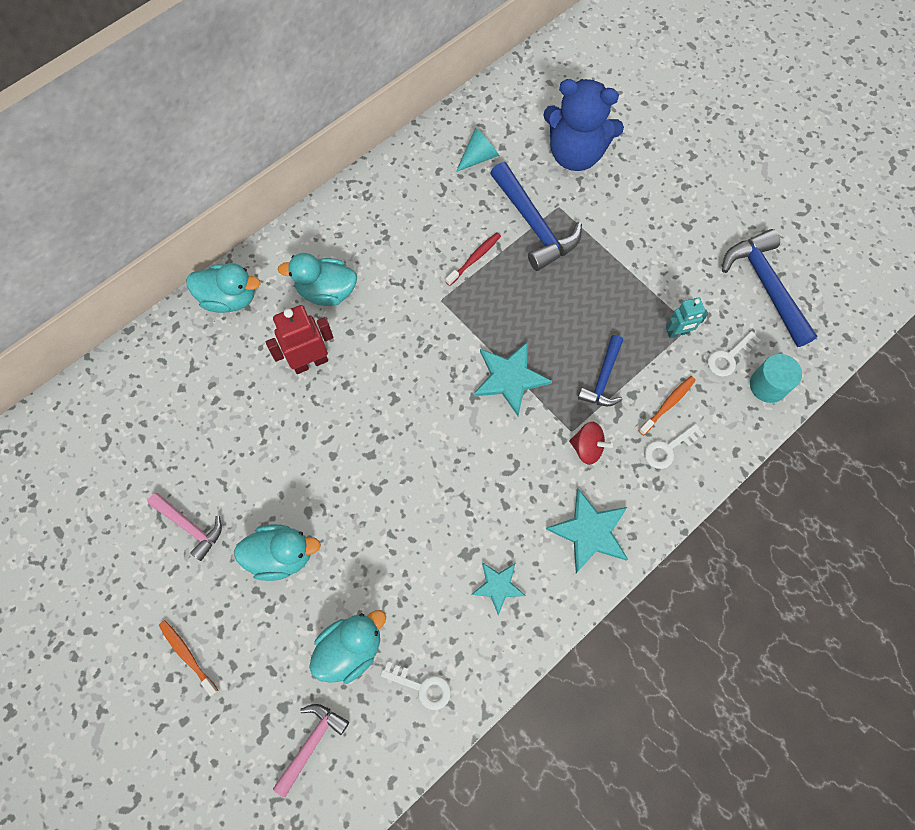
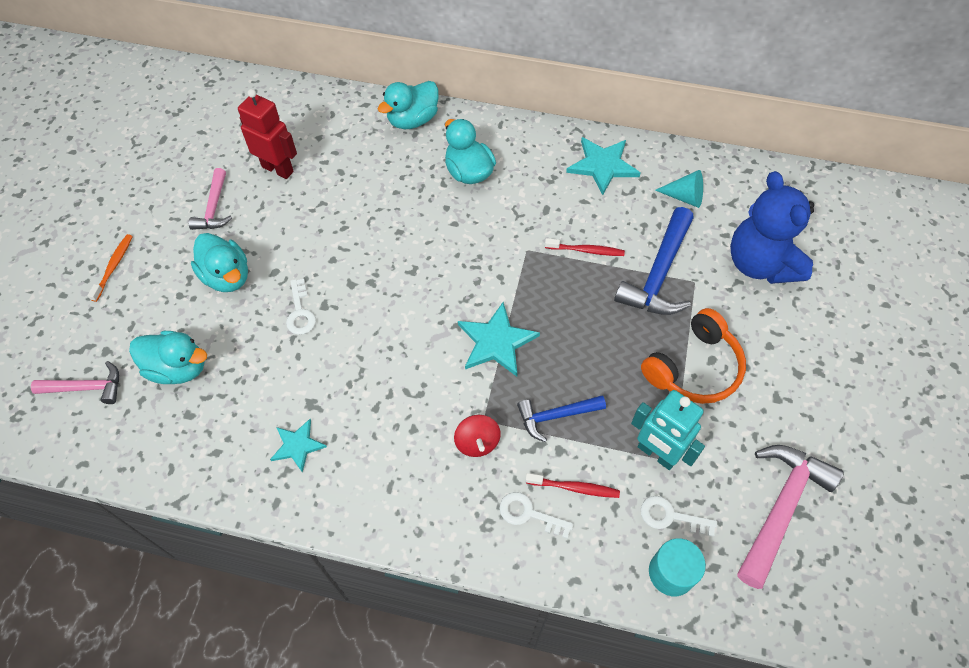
camera: 55 degrees right, 10 degrees down
(229, 298) = (412, 120): turquoise duck -> turquoise duck turned 75 degrees clockwise
(310, 362) = (400, 198): red robot -> red robot (278, 169)
(422, 687) = (174, 439): white key -> white key (300, 312)
(590, 532) = (397, 492): turquoise star -> turquoise star (602, 166)
(628, 260) = (694, 368): none -> orange headphones
(668, 404) = (574, 488): orange toothbrush -> red toothbrush
(678, 332) = (656, 454): turquoise robot -> turquoise robot, size x1.61
(766, 286) = (780, 508): blue hammer -> pink hammer

